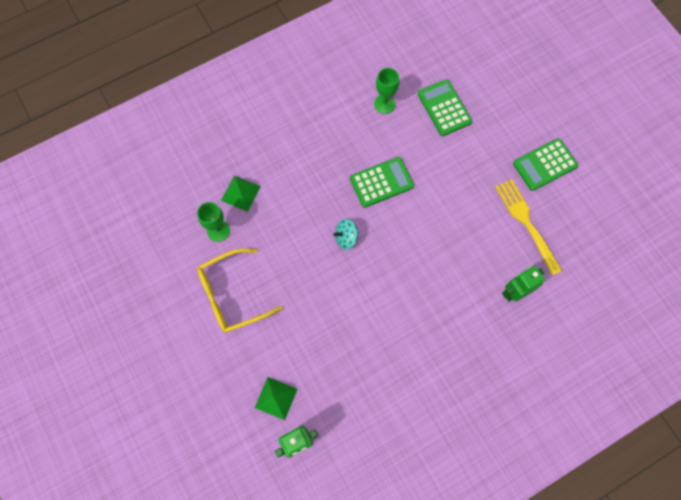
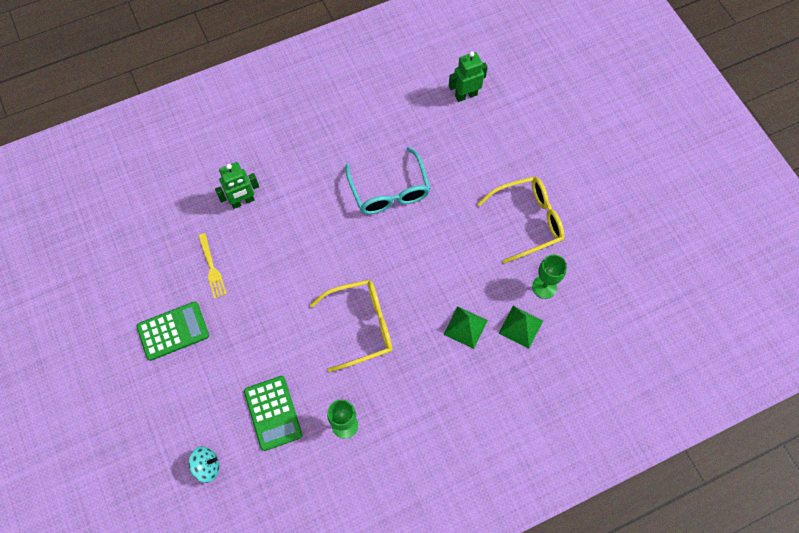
camera: 175 degrees left, 5 degrees down
(276, 398) = (485, 129): green pyramid -> green pyramid (465, 327)
(346, 238) = (407, 268): turquoise spinning top -> turquoise spinning top (207, 466)
(371, 316) = (389, 191): none -> turquoise glasses
(381, 182) = (361, 326): green calculator -> yellow glasses
(527, 223) = (211, 267): yellow fork -> yellow fork, size x0.62

